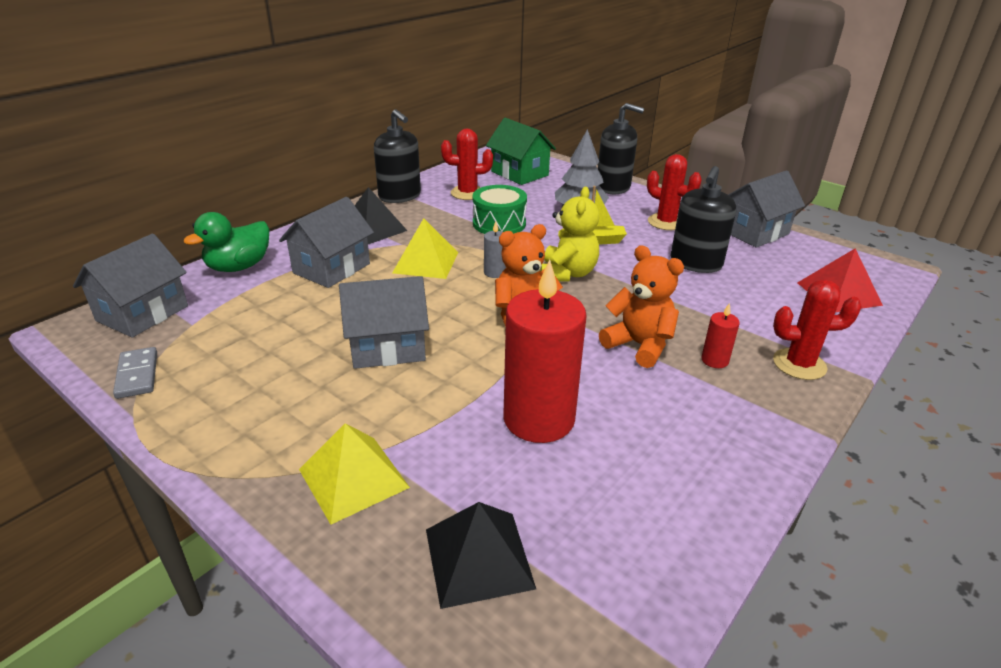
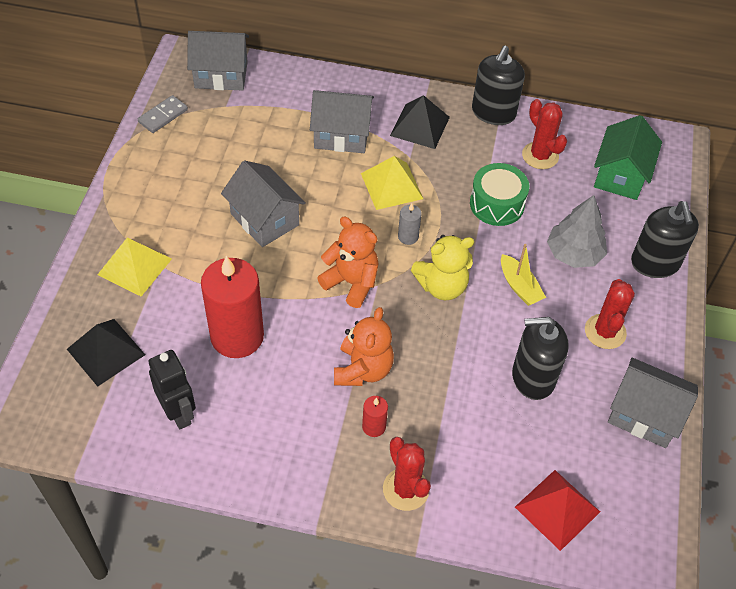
camera: 60 degrees right, 20 degrees up
(239, 267) = (307, 84): green duck -> none
(628, 509) = (179, 413): none -> black robot

